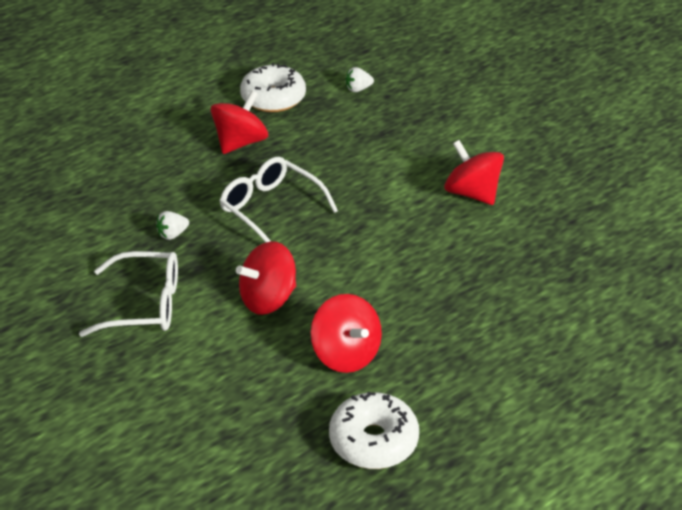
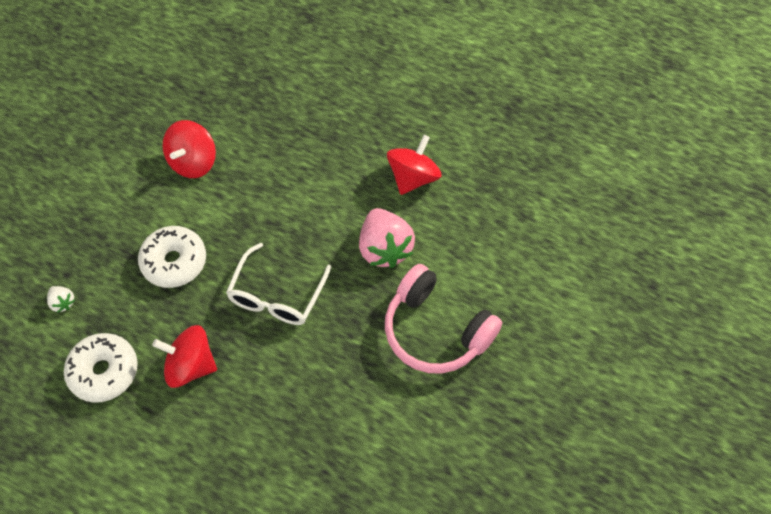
camera: 115 degrees left, 20 degrees up
(144, 305) = (436, 331): white glasses -> pink headphones
(172, 234) = (345, 355): white strawberry -> none
(268, 299) = (384, 249): red spinning top -> pink strawberry
(373, 441) = (478, 135): white donut -> white donut (174, 262)

